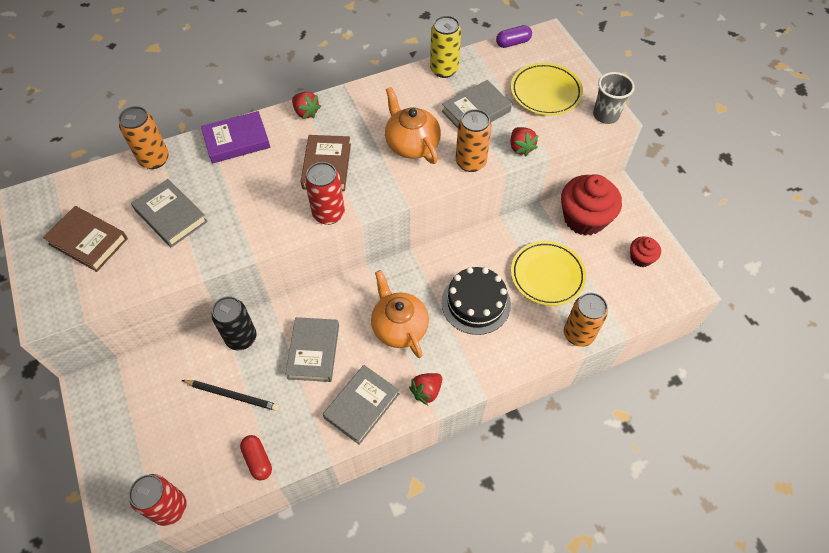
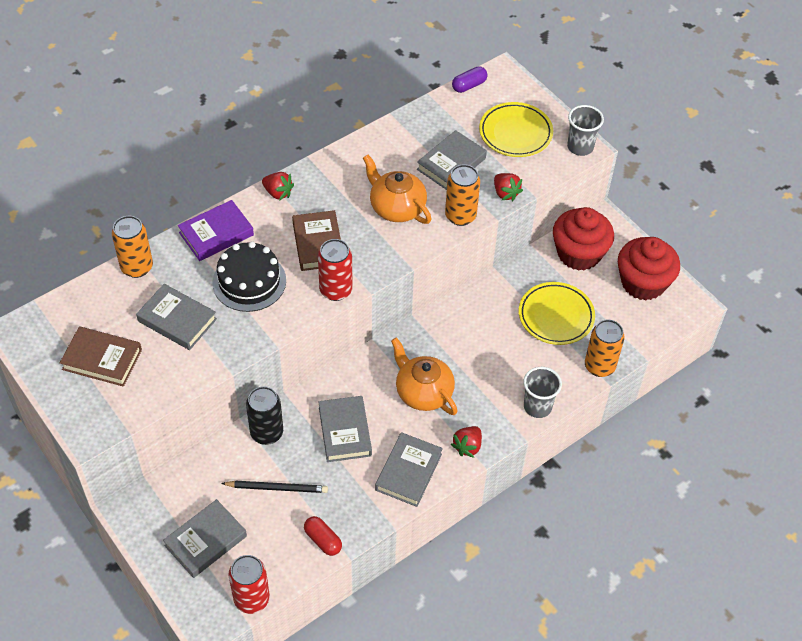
camera: 15 degrees left, 5 degrees down
(148, 436) = (206, 541): none -> grey book
(444, 70) = (406, 125): yellow can -> none
(476, 303) = (492, 356): black cake -> black cake (249, 281)
(506, 364) = (537, 406): none -> grey cup
(641, 258) = (643, 283): red cupcake -> red cupcake, size x2.02

